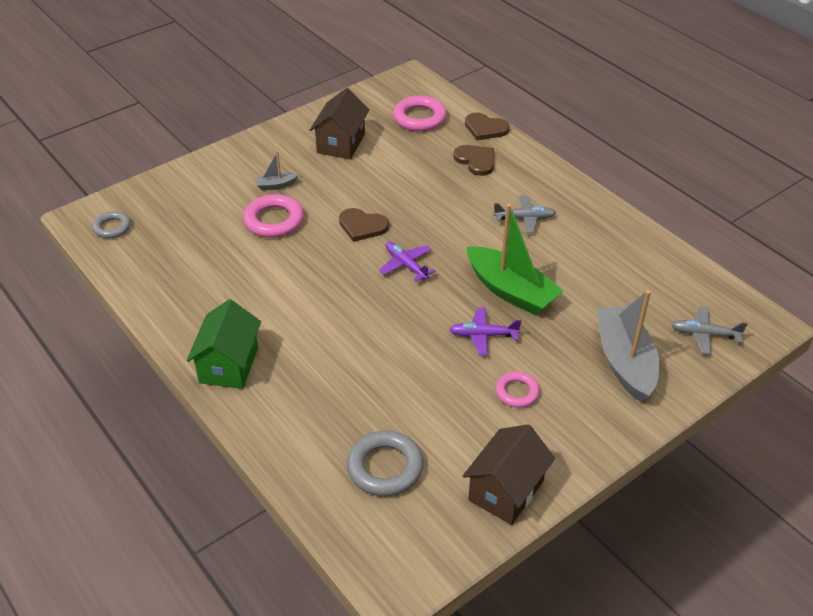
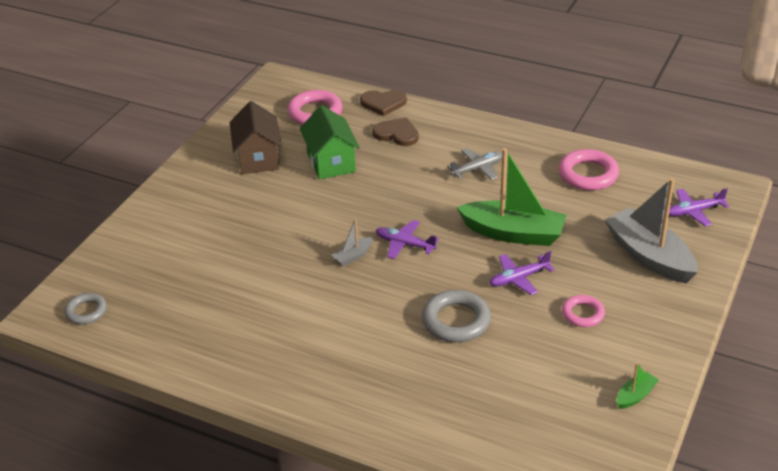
camera: 25 degrees left, 5 degrees down
(229, 365) = (310, 391): green house -> green house (331, 162)
(274, 220) = (249, 248): pink ring -> pink ring (588, 174)
(276, 185) = (224, 216): grey boat -> grey boat (353, 256)
(362, 226) = (338, 224): brown heart -> none
(385, 467) = (521, 419): grey ring -> grey ring (456, 321)
(506, 491) = (635, 396): brown house -> green boat
(704, 334) = (694, 211): grey plane -> purple plane

